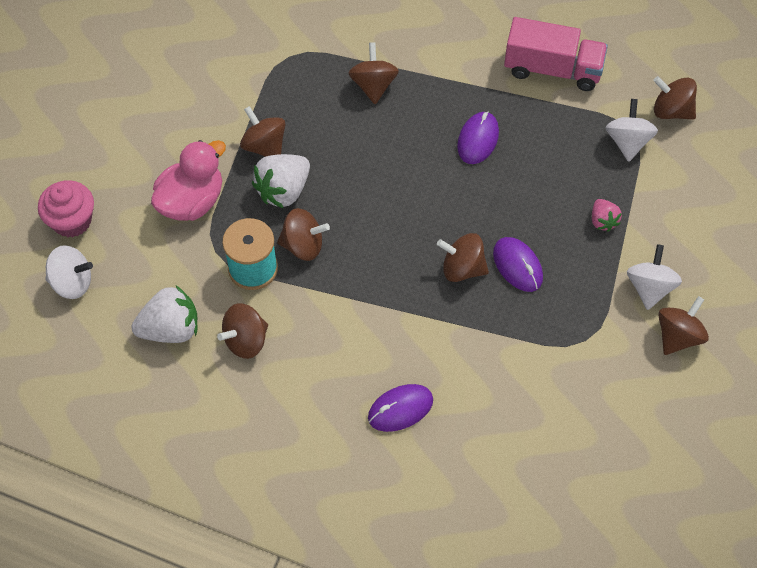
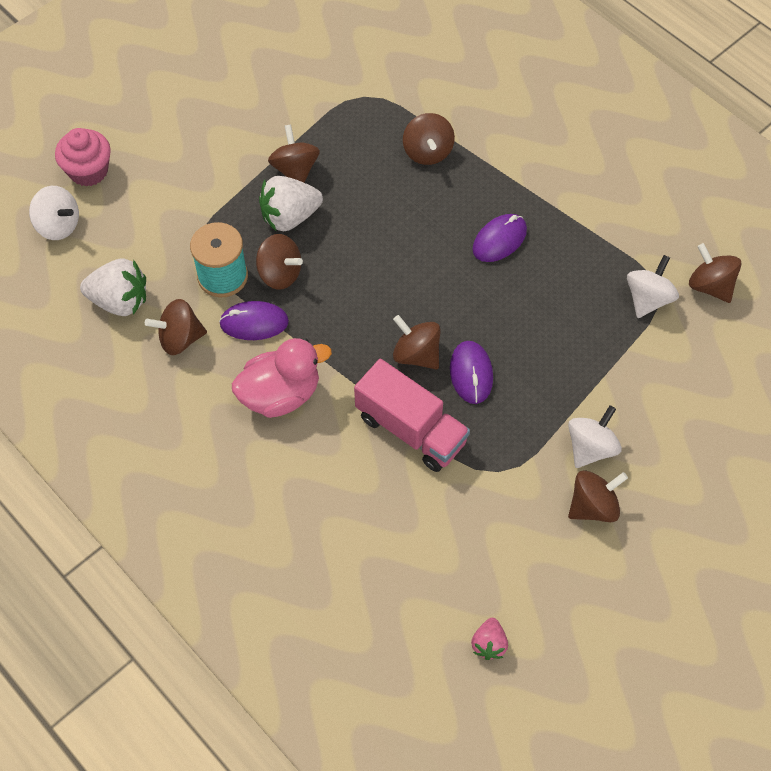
camera: 25 degrees right, 0 degrees up
(192, 201) = (202, 194): pink duck -> pink duck (280, 394)
(373, 85) = (427, 152): brown spinning top -> brown spinning top turned 150 degrees clockwise
(400, 409) = (284, 460): purple mouse -> purple mouse (254, 323)
(552, 69) = (611, 201): pink truck -> pink truck (411, 429)
(603, 221) = (579, 365): pink strawberry -> pink strawberry (489, 644)

